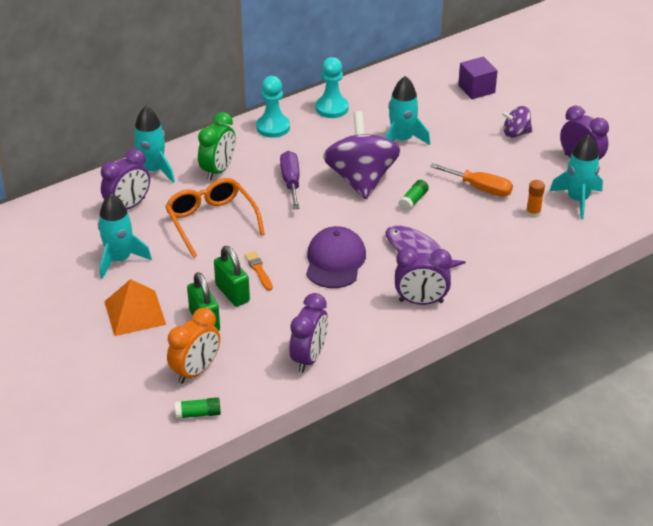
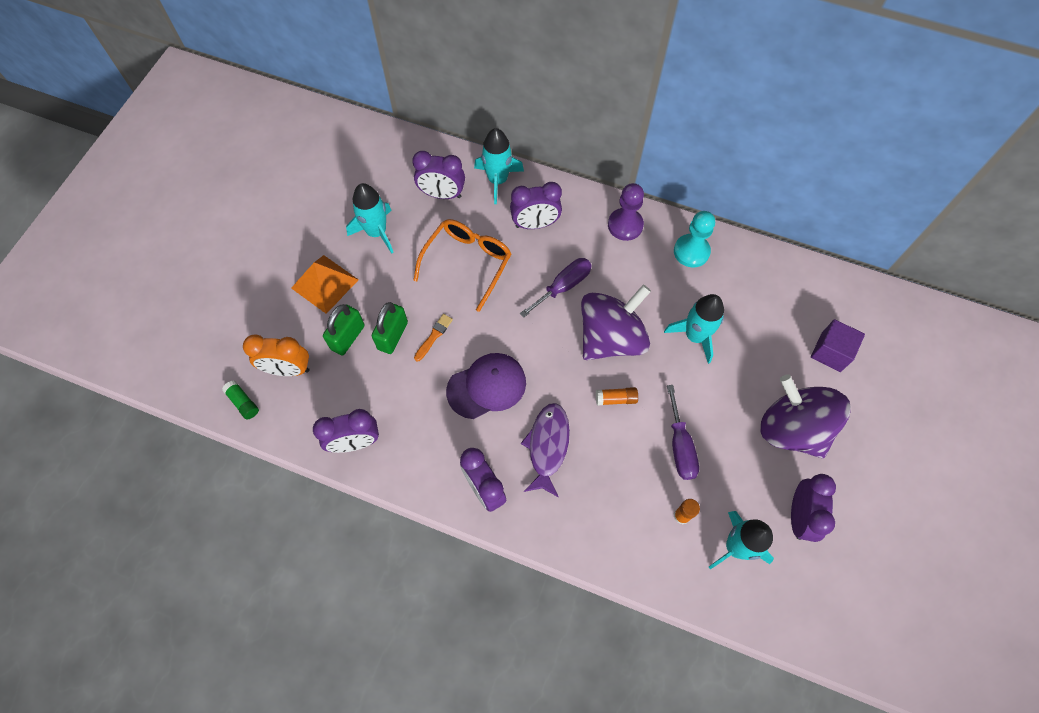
camera: 55 degrees right, 25 degrees up
(218, 170) = (535, 224): green clock -> purple clock
(273, 127) = (625, 225): turquoise pawn -> purple pawn
(413, 200) = (616, 399): green glue stick -> orange glue stick
(480, 188) = (680, 446): orange screwdriver -> purple screwdriver
(515, 133) = (792, 429): purple spinning top -> purple spinning top, size x2.08

